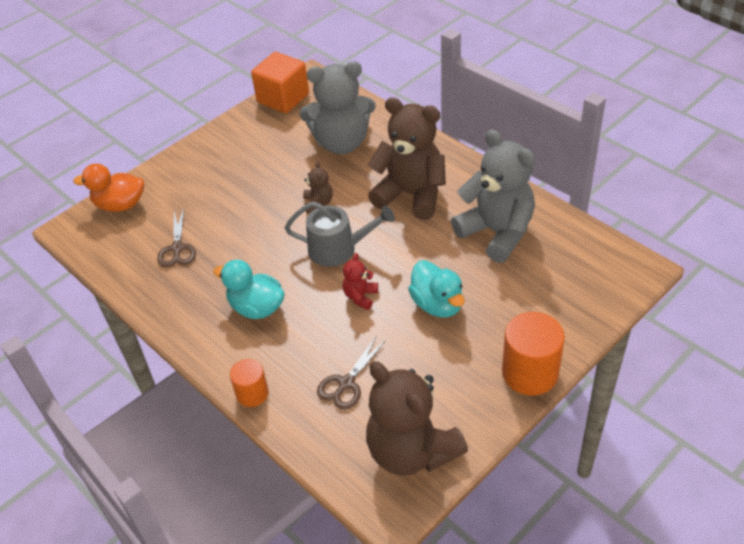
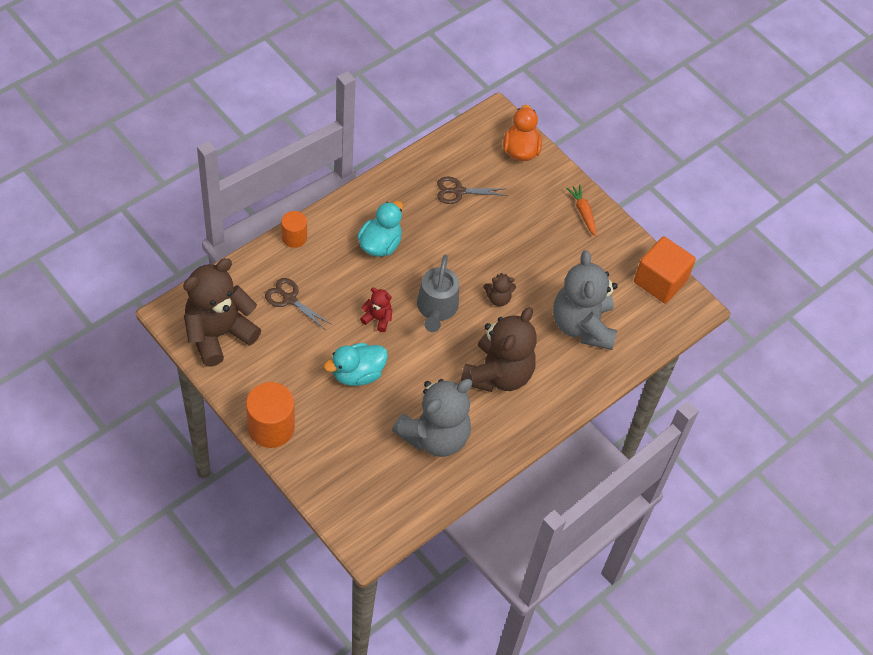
camera: 85 degrees right, 10 degrees up
(204, 153) = (583, 213): none -> orange carrot

